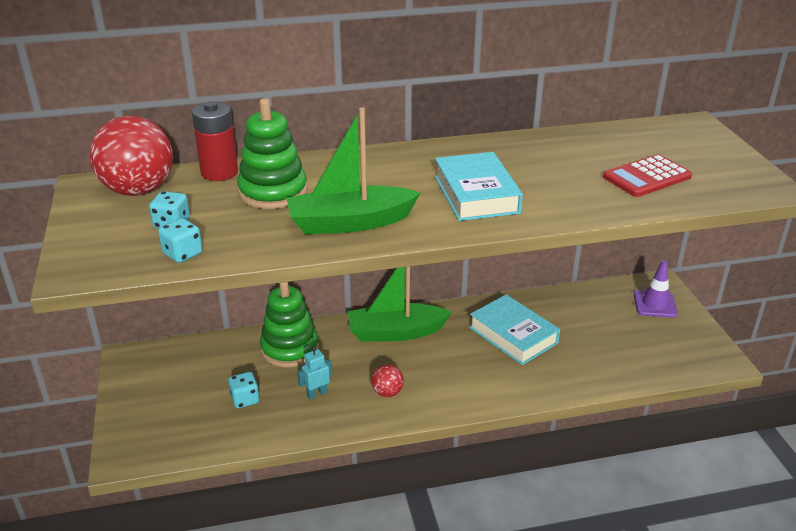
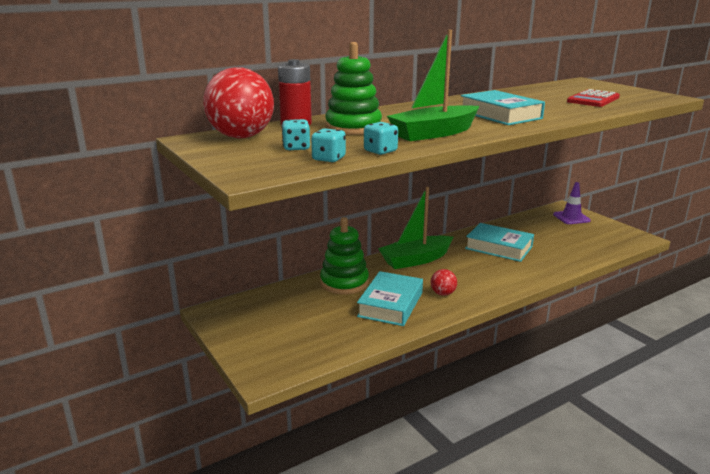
camera: 20 degrees left, 10 degrees down
(245, 399) = (336, 319): turquoise dice -> turquoise dice (380, 151)
(317, 393) = (390, 304): turquoise robot -> turquoise book

